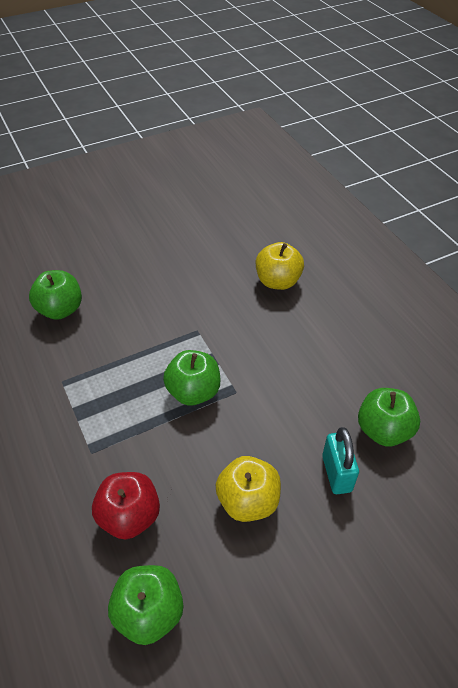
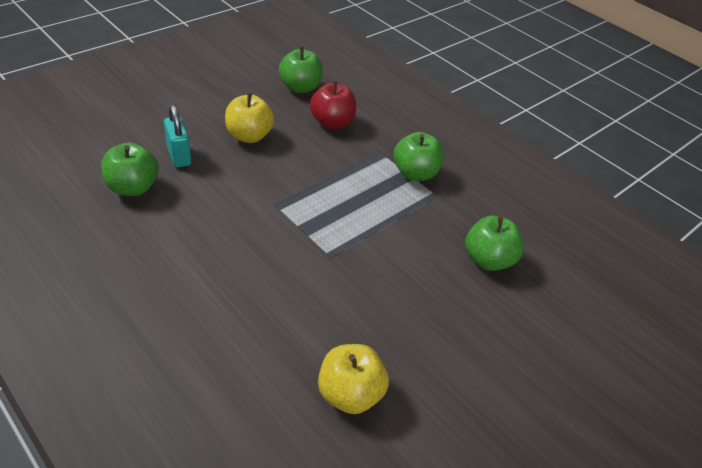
camera: 160 degrees right, 5 degrees down
(193, 392) = (314, 199): green apple -> green apple (415, 173)
(278, 281) = (247, 333): yellow apple -> yellow apple (350, 394)

